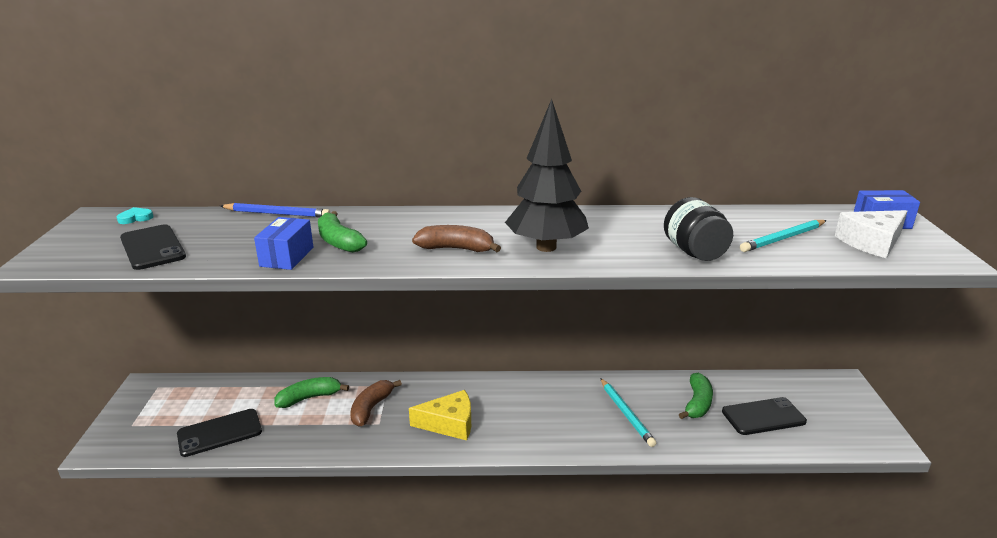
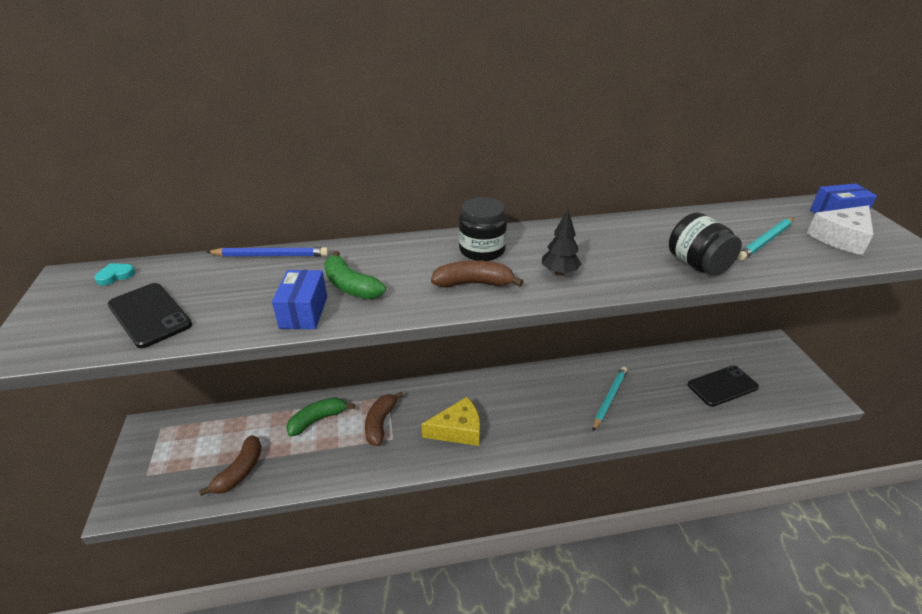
camera: 10 degrees left, 10 degrees up
(220, 433) = (240, 471): black phone -> brown banana
(478, 224) = (482, 250): none -> black jar
(546, 247) = (559, 272): black tree -> black tree, size x0.49
(626, 414) = (609, 398): turquoise pencil -> turquoise pencil turned 120 degrees counterclockwise
(697, 403) = (665, 380): green banana -> none

